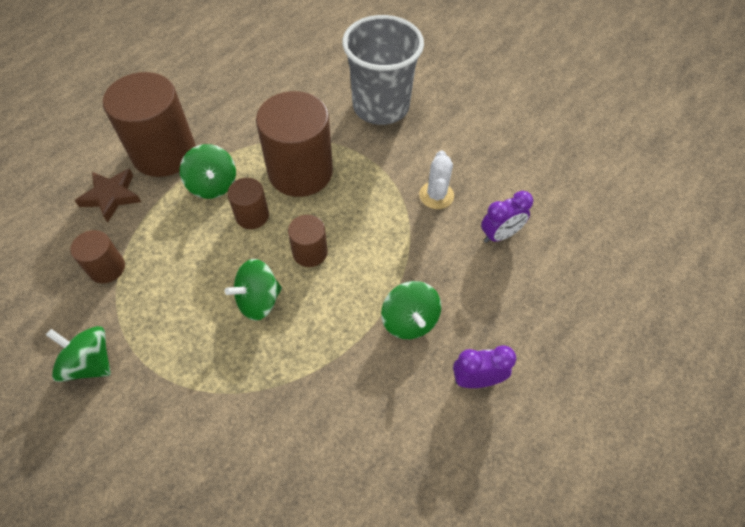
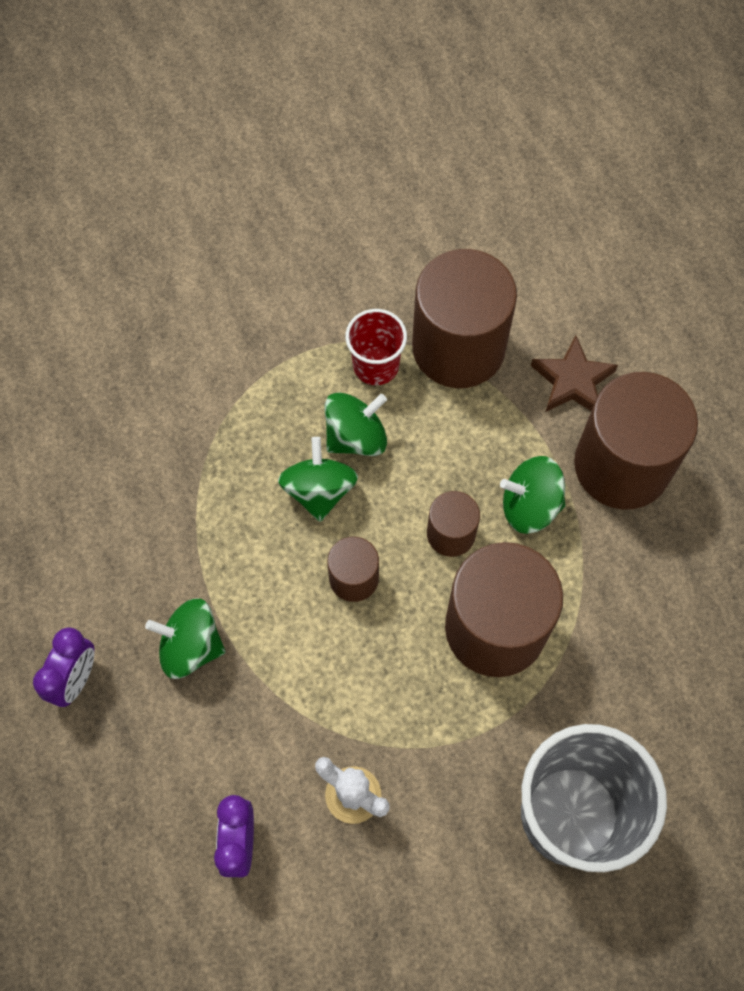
camera: 120 degrees right, 10 degrees up
(90, 363) = (340, 301): green spinning top -> green spinning top (356, 436)
(107, 268) = (458, 347): brown cylinder -> brown cylinder, size x2.02
(142, 312) = (376, 365): none -> red cup

